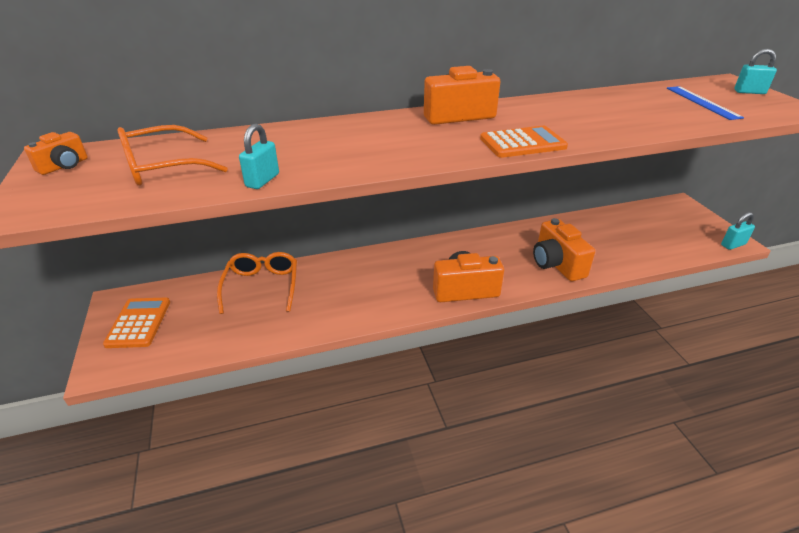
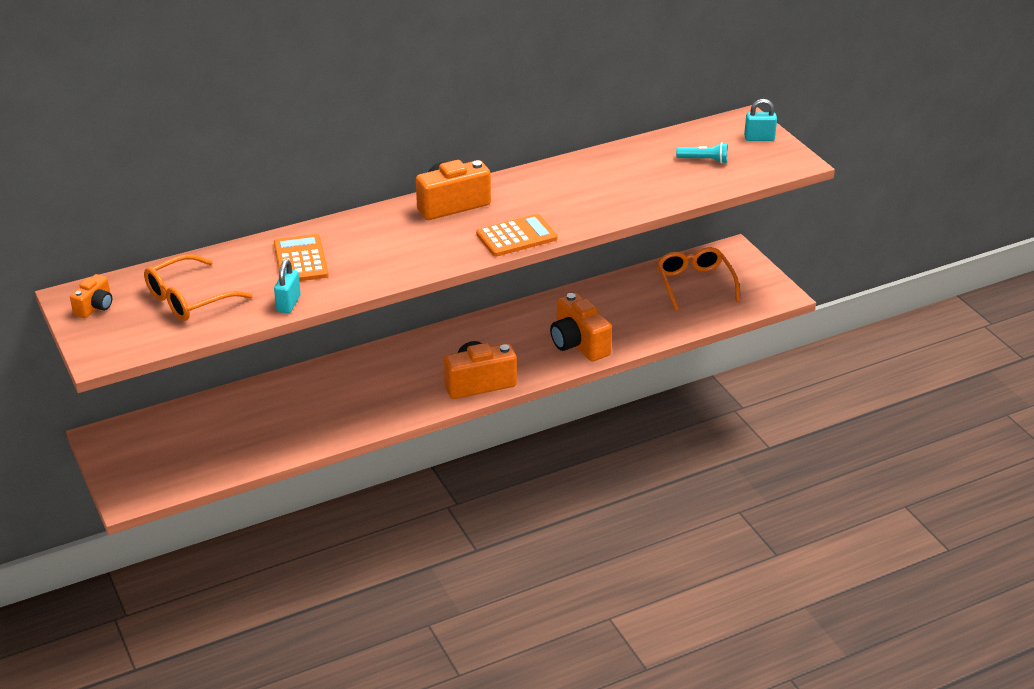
camera: 10 degrees left, 0 degrees up
(139, 323) = (139, 455): orange calculator -> orange calculator (300, 260)
(262, 286) = (255, 404): orange glasses -> orange glasses (694, 283)
(702, 102) = (704, 160): blue ruler -> turquoise flashlight
(733, 245) = (776, 299): turquoise padlock -> none

